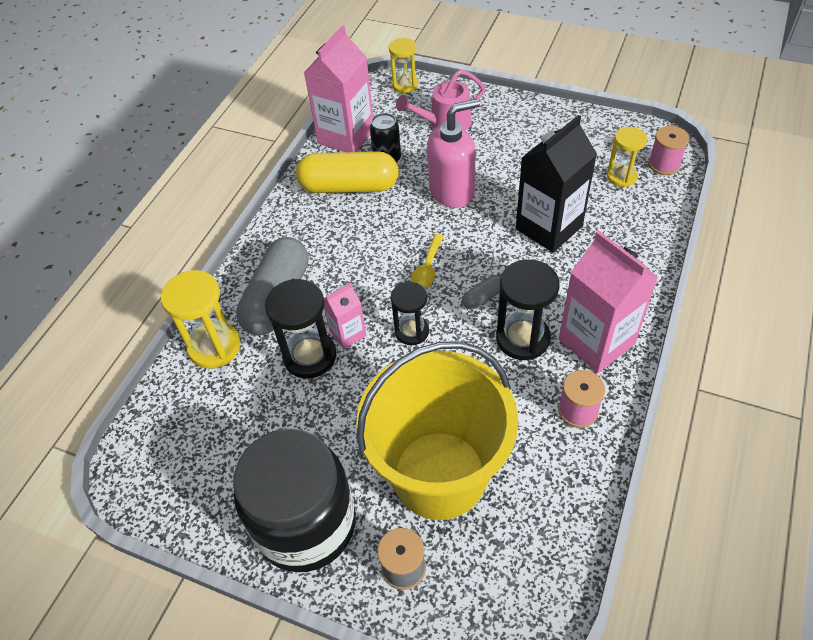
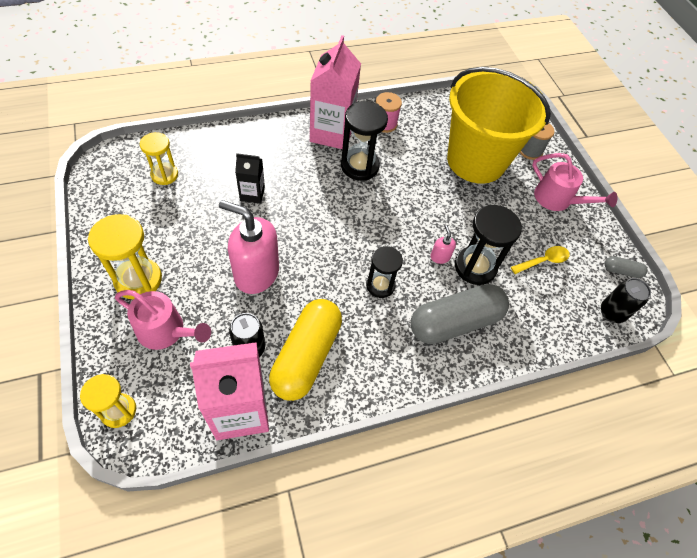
camera: 140 degrees left, 5 degrees up
(148, 441) = (612, 312): none -> black can
(214, 347) = (526, 331): yellow hourglass -> yellow hourglass (138, 280)
(306, 524) = (557, 199): black jar -> pink watering can
(348, 334) = (440, 257): pink carton -> pink soap dispenser
(349, 187) = (306, 356): yellow capsule -> yellow capsule turned 60 degrees clockwise
(411, 331) = (405, 223): black hourglass -> black hourglass (380, 285)
(427, 268) = (347, 244): yellow spoon -> yellow spoon (543, 261)
(483, 298) = (346, 200): grey capsule -> grey capsule (621, 271)
(549, 227) = (252, 194): black carton -> black carton, size x0.52
(664, 164) = (134, 156): pink spool -> none

